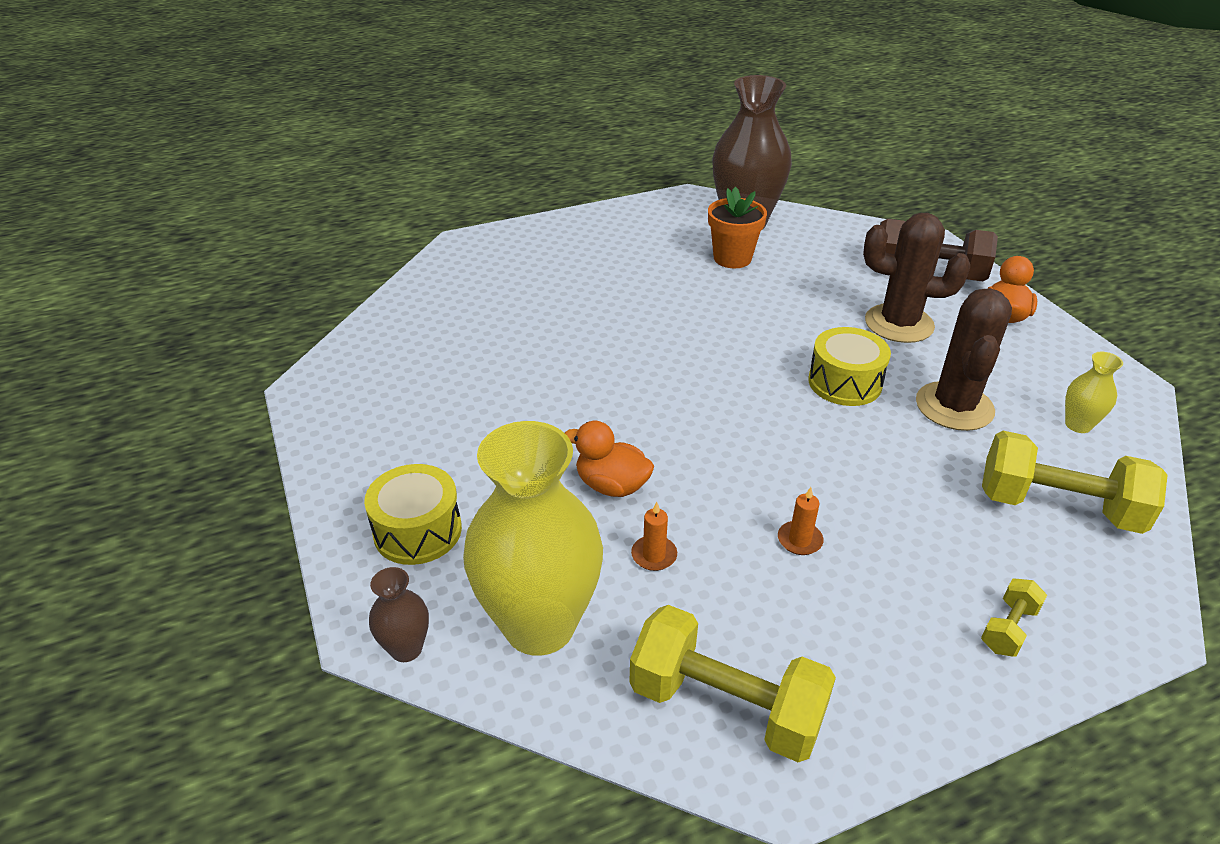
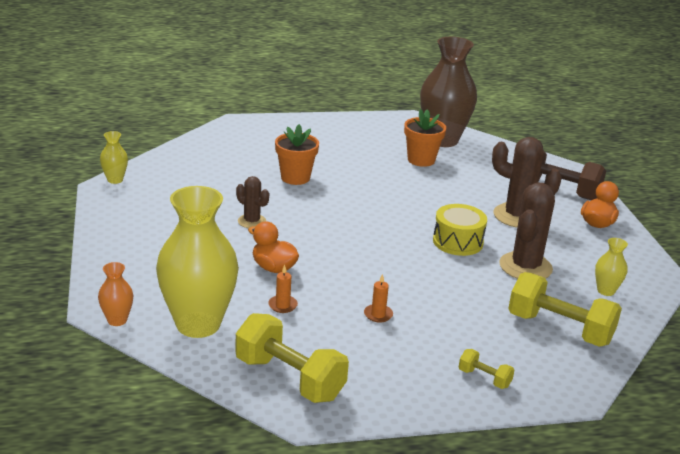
camera: 10 degrees right, 10 degrees down
(319, 372) = (115, 180): none -> yellow vase
(406, 649) = (117, 320): brown vase -> orange vase
(417, 531) = (145, 269): yellow drum -> none
(547, 406) = (252, 221): none -> brown cactus
(578, 318) = (295, 178): none -> orange flower pot
(1008, 628) = (484, 378): yellow dumbbell -> yellow dumbbell turned 75 degrees clockwise

